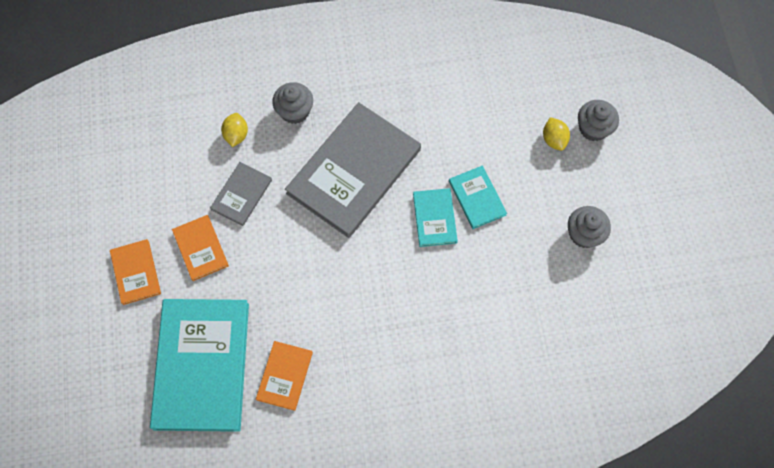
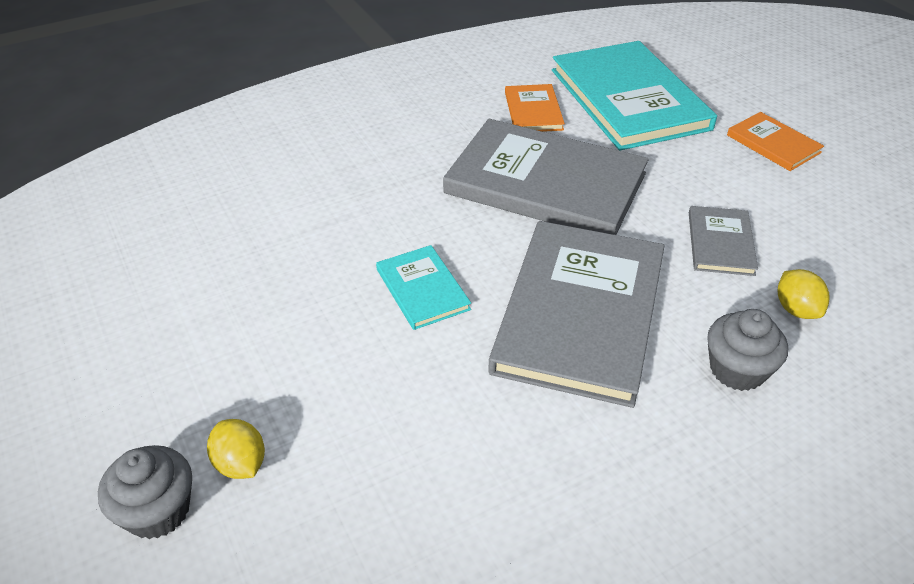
camera: 160 degrees right, 25 degrees down
(200, 248) = (720, 180): orange book -> none
(318, 286) = (545, 183): none -> grey book
(477, 198) = (363, 332): turquoise book -> none
(584, 234) = (170, 332): grey cupcake -> none

